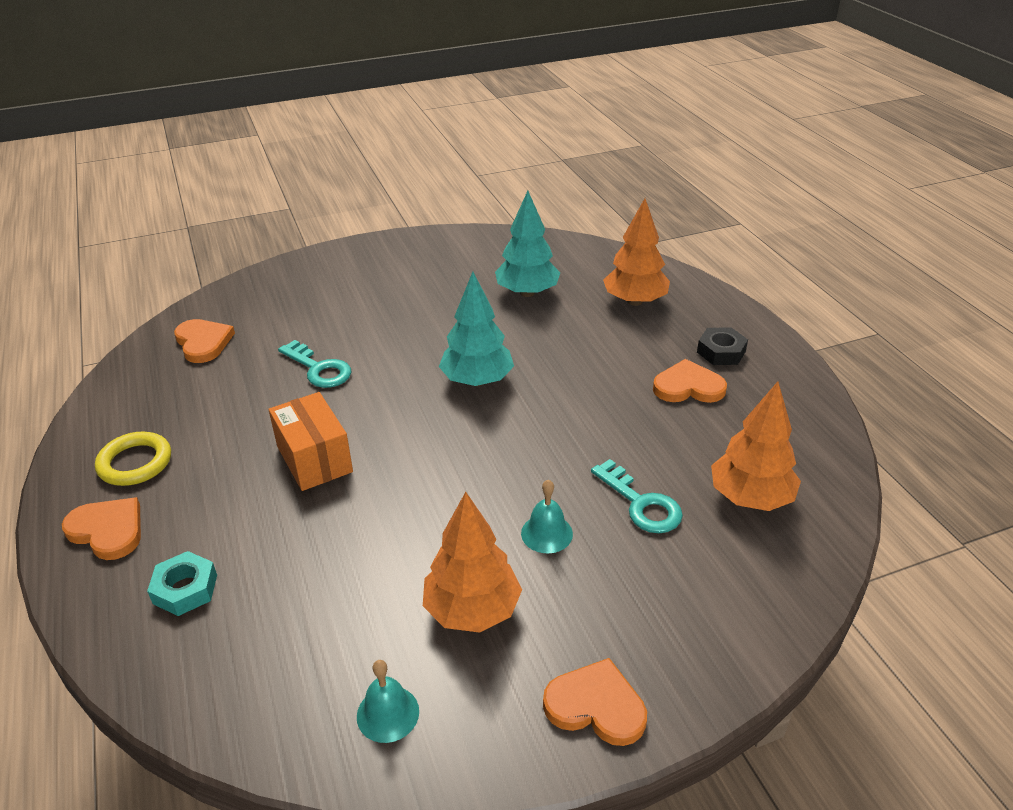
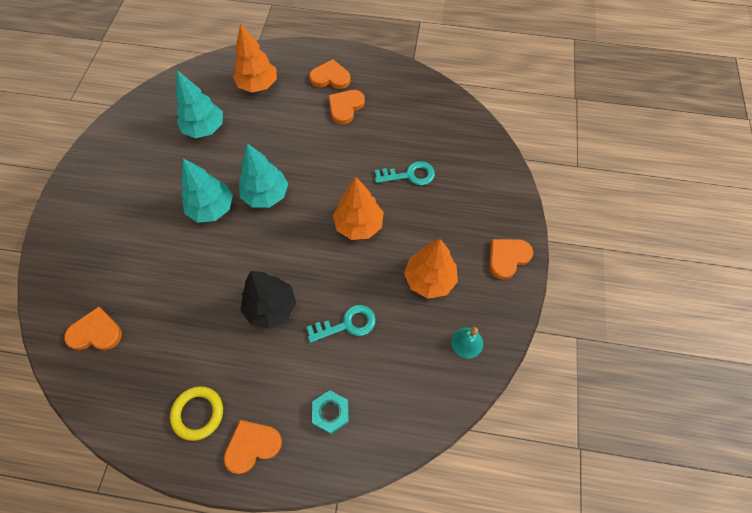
camera: 60 degrees left, 25 degrees up
(314, 459) = (271, 307): orange box -> black tree
(319, 369) = (186, 272): turquoise key -> turquoise key (347, 324)
(420, 348) = (212, 209): none -> turquoise tree
(546, 533) = (402, 224): turquoise bell -> none
(721, 352) = (330, 77): black nut -> orange heart
(750, 498) = (434, 132): orange tree -> orange tree (359, 225)

